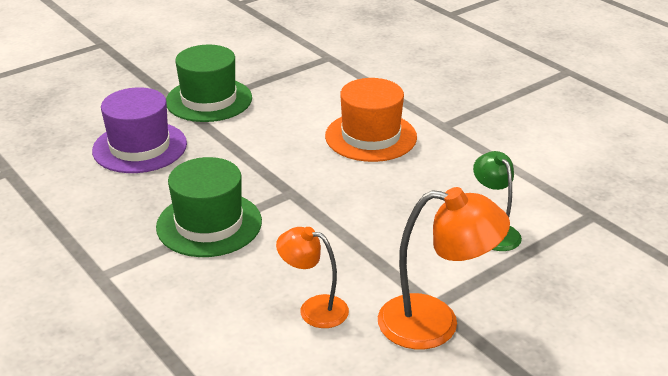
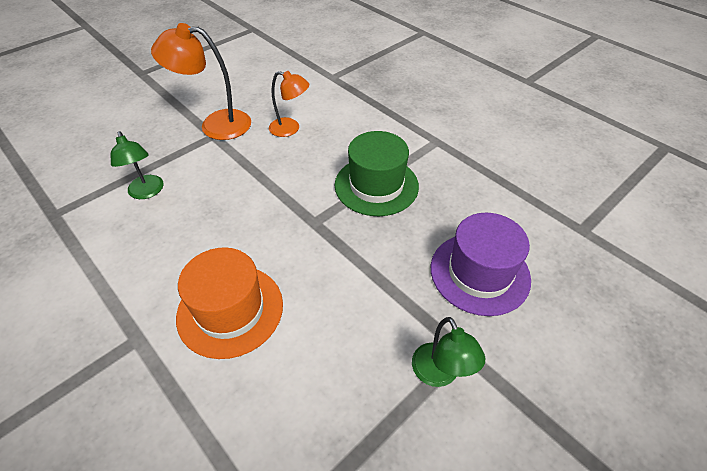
camera: 175 degrees right, 15 degrees up
(209, 100) = (439, 374): green hat -> green lamp

